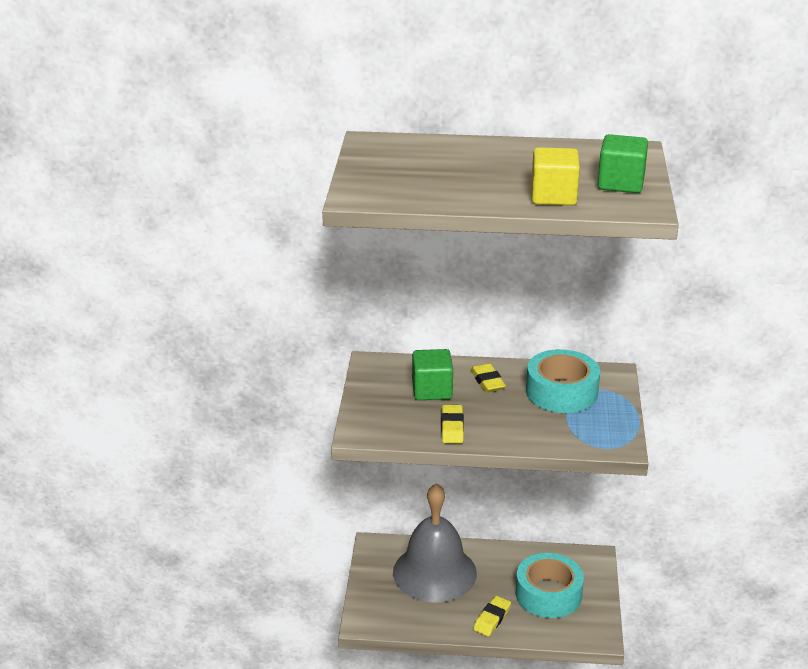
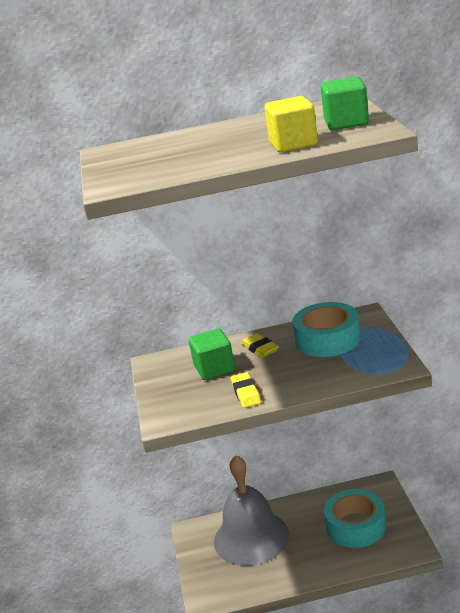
camera: 10 degrees left, 5 degrees down
(492, 619) = (317, 562): yellow eraser -> none

